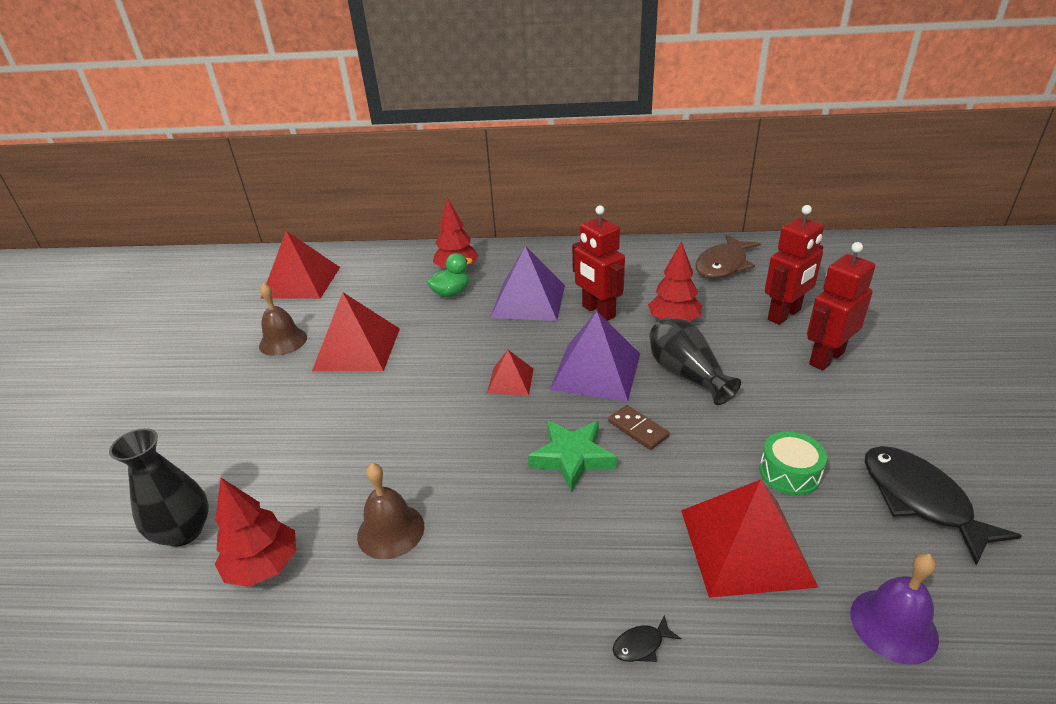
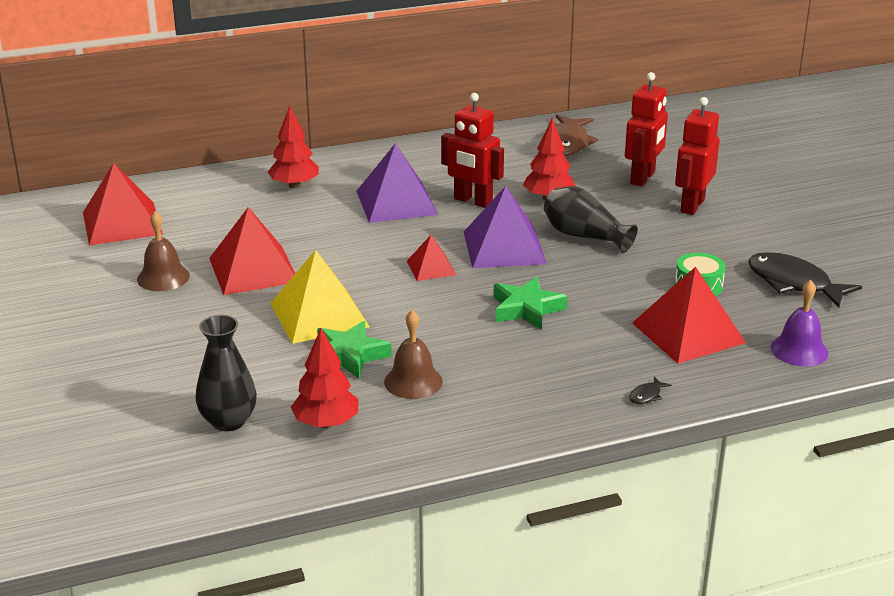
camera: 25 degrees left, 5 degrees down
(357, 474) = (349, 355): none -> green star
(370, 414) = (319, 315): none -> yellow pyramid
(451, 293) = (308, 208): green duck -> none
(638, 429) = (567, 281): brown domino -> none

